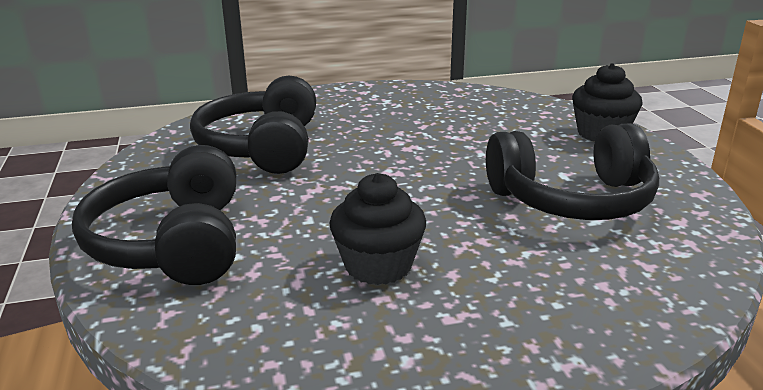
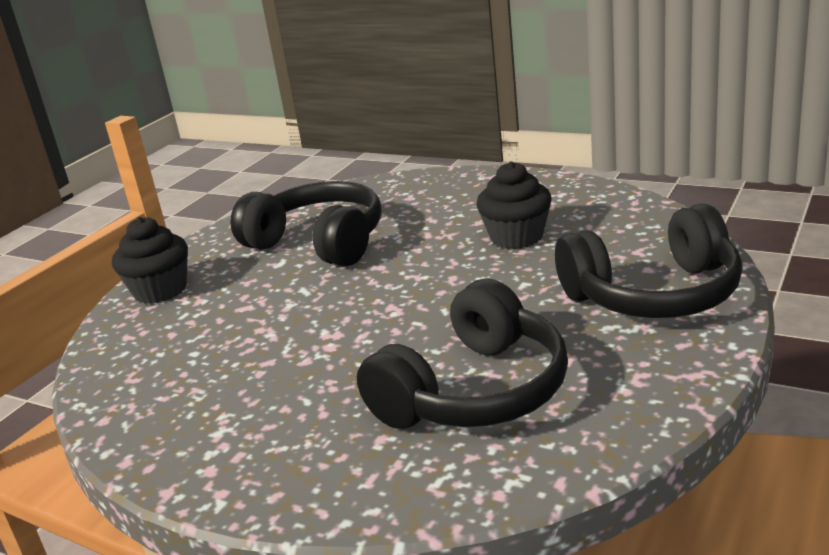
camera: 135 degrees left, 0 degrees up
(172, 243) = (654, 294): black headphones -> black headphones turned 45 degrees clockwise

